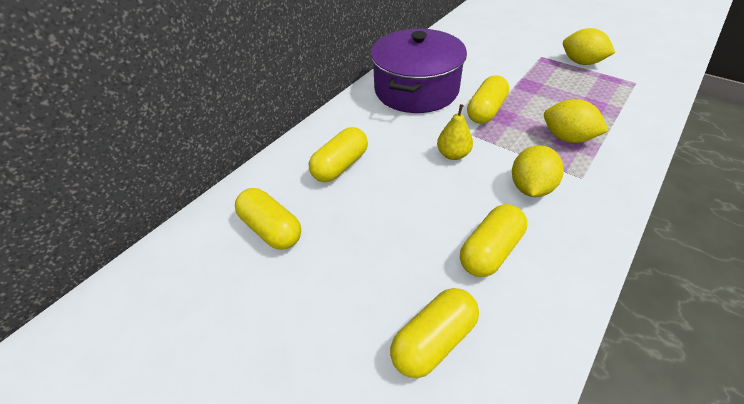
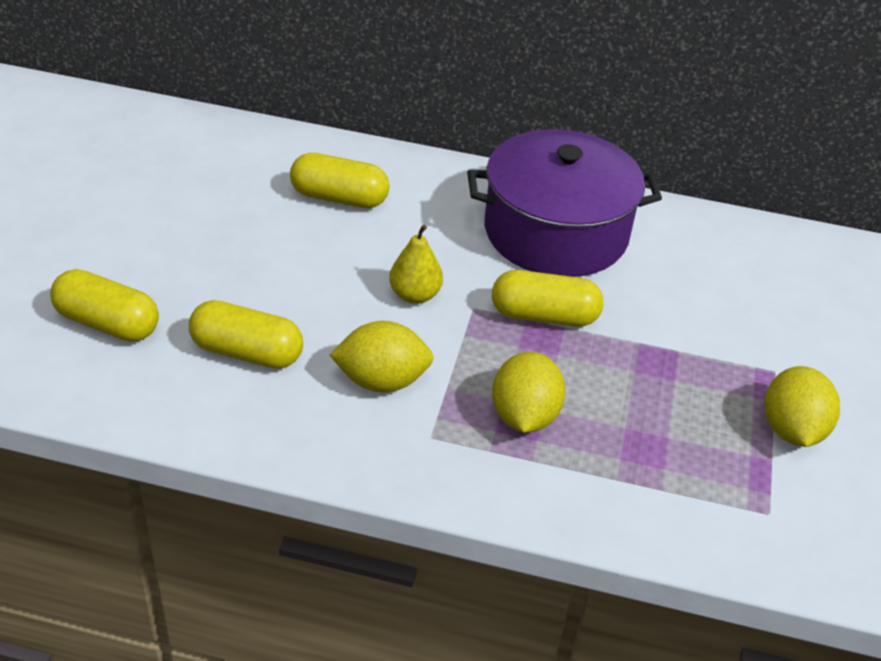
camera: 60 degrees right, 5 degrees down
(271, 229) = (211, 174): yellow capsule -> none

